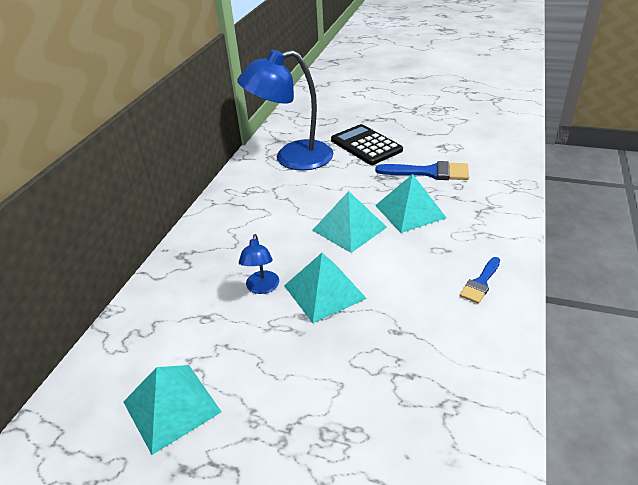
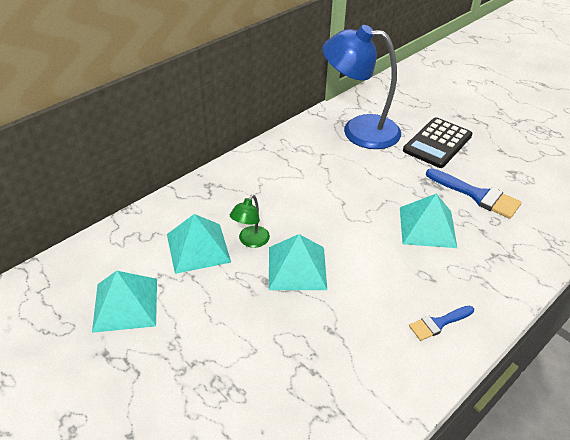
camera: 25 degrees right, 5 degrees up
(262, 288) = (250, 241): blue lamp -> green lamp
(349, 228) = (360, 220): turquoise pyramid -> turquoise pyramid (198, 248)
(366, 145) = (437, 143): black calculator -> black calculator turned 135 degrees counterclockwise

